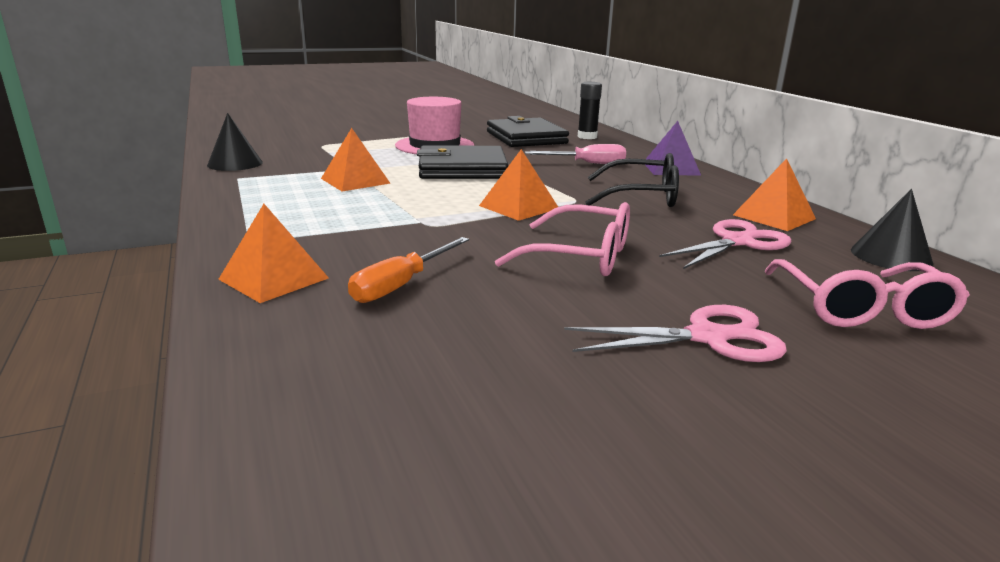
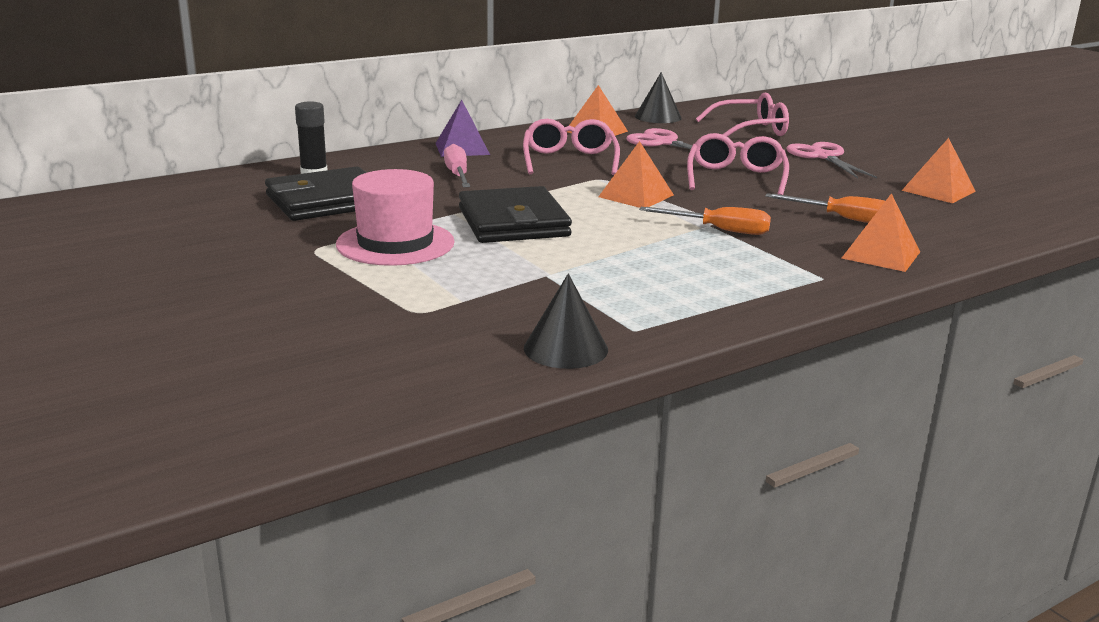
camera: 100 degrees left, 0 degrees up
(355, 181) = (600, 264): orange pyramid -> orange pyramid (938, 191)
(402, 223) = (719, 230): none -> orange screwdriver
(642, 196) = (569, 160): black glasses -> pink glasses

